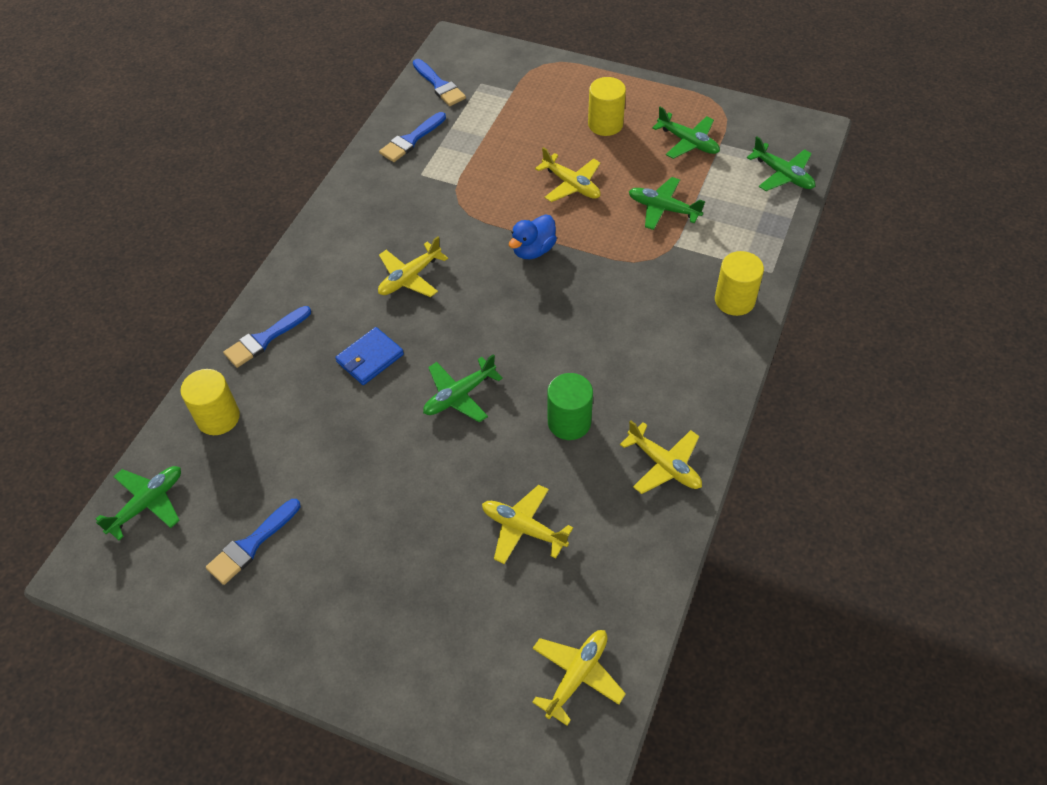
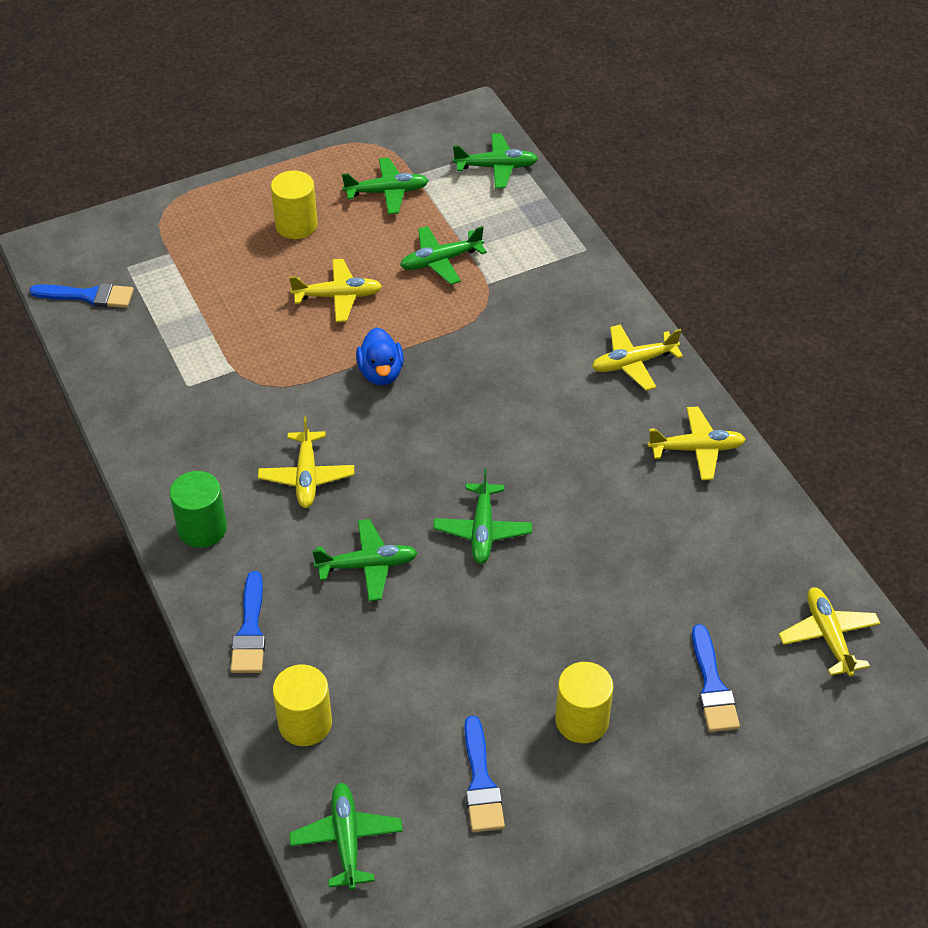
camera: 50 degrees left, 5 degrees down
(370, 358) = (368, 565): blue wallet -> green plane
(411, 140) = (133, 363): blue brush -> blue brush (712, 686)
(523, 528) = (663, 579): yellow plane -> yellow plane (633, 363)
(569, 422) = (591, 477): green cylinder -> green cylinder (202, 528)
(734, 300) = (588, 291): yellow cylinder -> yellow cylinder (582, 720)

